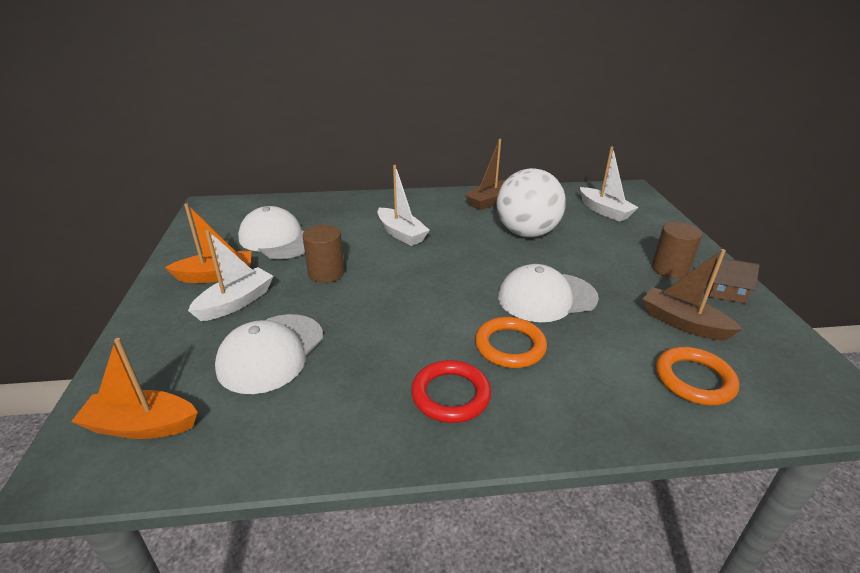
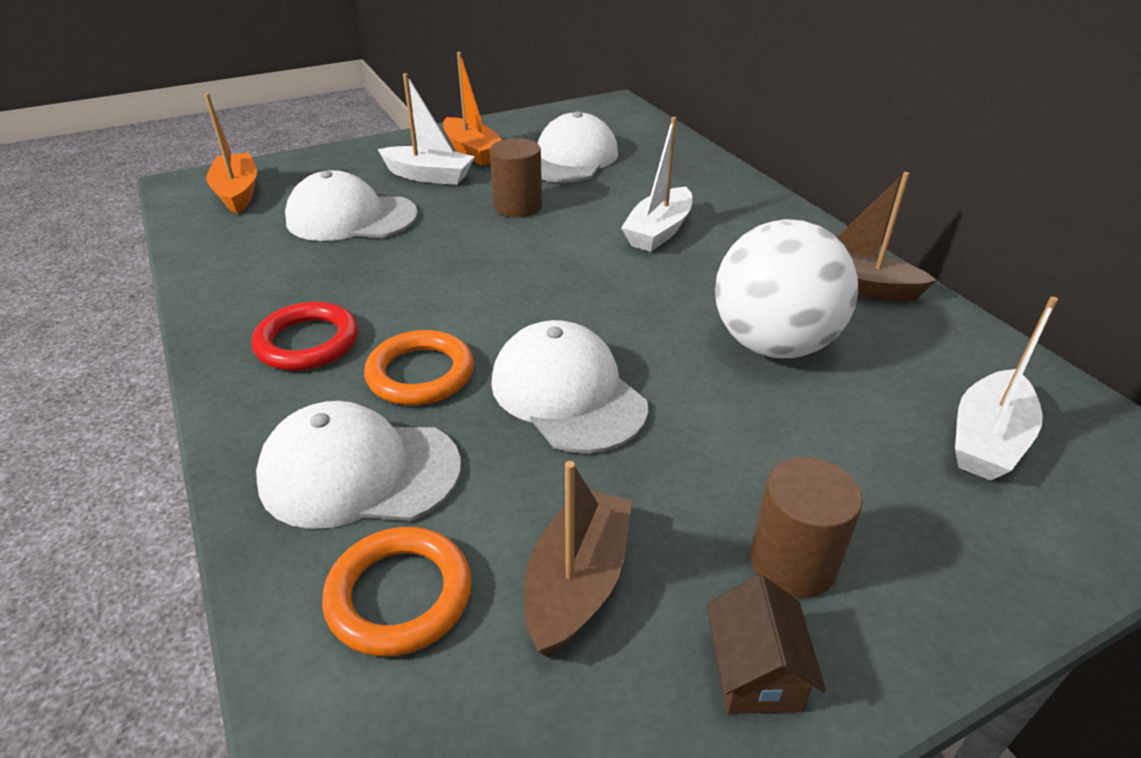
camera: 70 degrees right, 5 degrees up
(599, 384) = (359, 472): none -> white cap

